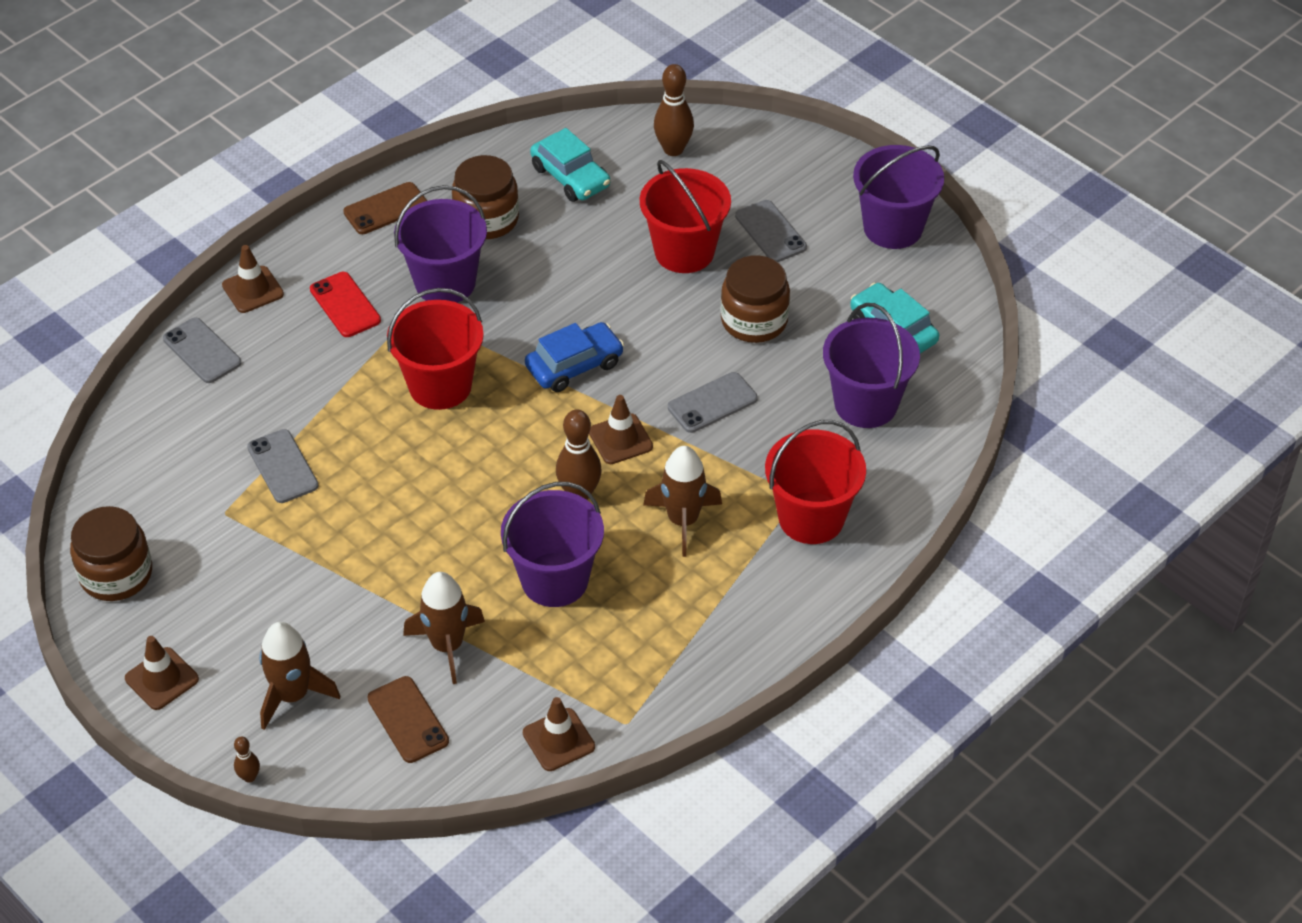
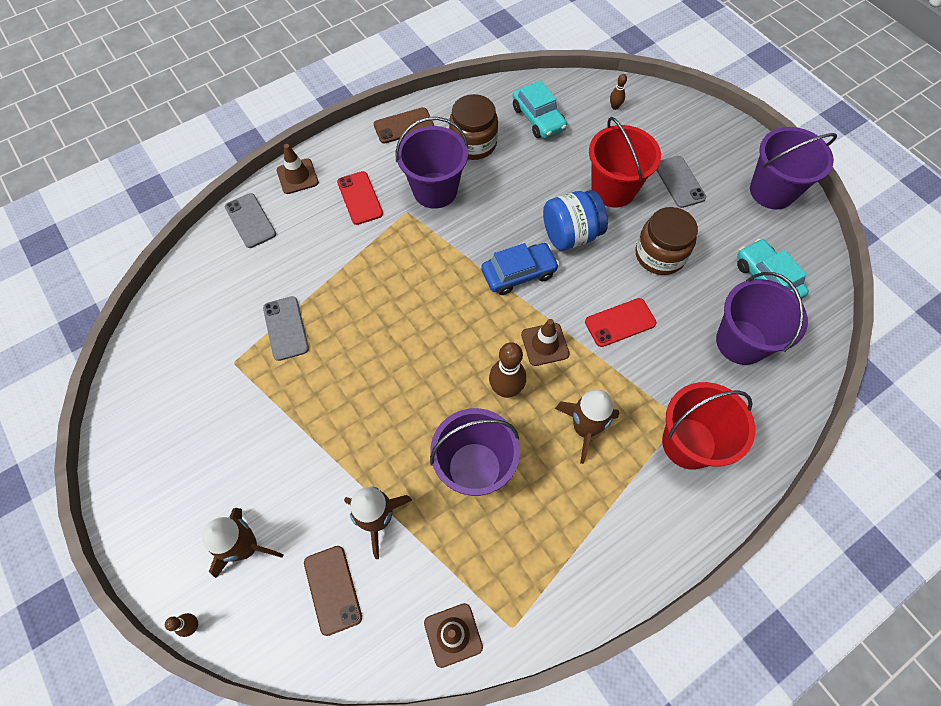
camera: 10 degrees right, 15 degrees up
(116, 574) = (140, 405): brown jar -> none
(162, 679) = (148, 511): brown traffic cone -> none
(440, 386) = (416, 276): red bucket -> none
(635, 312) = (570, 235): none -> blue jar
(673, 149) = (615, 106): brown bowling pin -> brown bowling pin, size x0.51
(712, 403) = (620, 322): grey phone -> red phone

